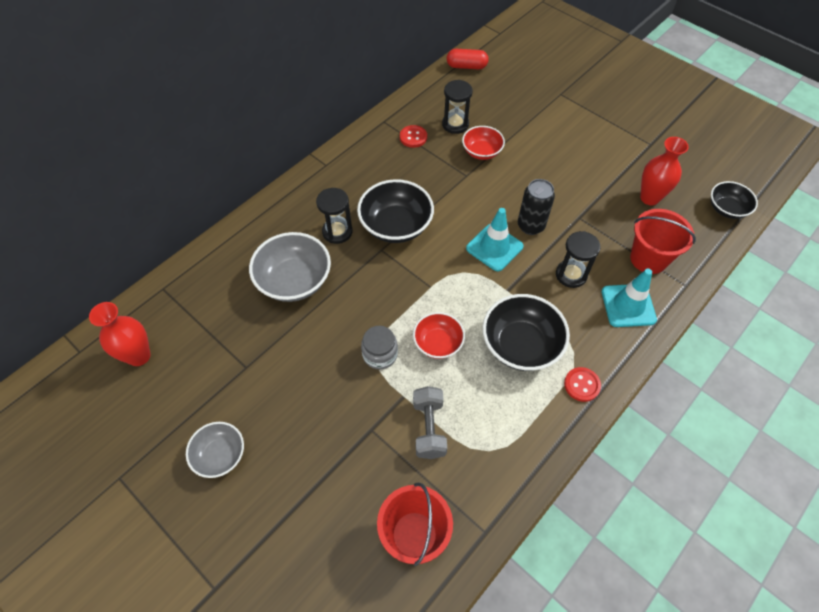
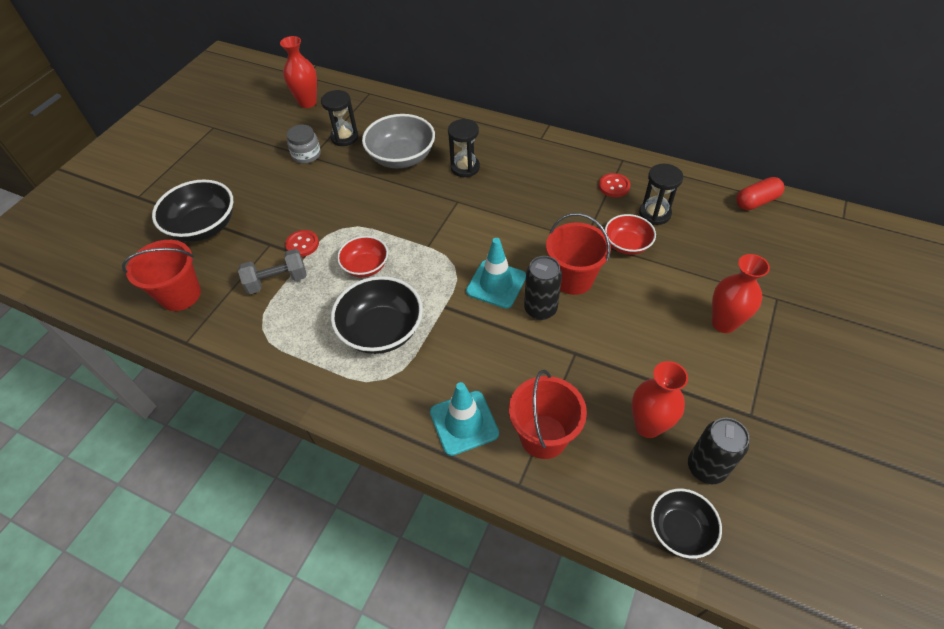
camera: 75 degrees right, 5 degrees down
(220, 455) = (235, 167): grey bowl -> none
(380, 354) = (343, 230): grey jar -> grey jar (306, 155)
(396, 225) = (490, 203): black bowl -> black bowl (203, 227)
(466, 66) = (756, 201): red capsule -> red capsule turned 75 degrees clockwise
(506, 196) = (573, 279): none -> red bucket
(571, 275) = (486, 359): black hourglass -> black hourglass (344, 137)
(574, 128) = (723, 323): none -> red vase
(582, 385) = (347, 392): red button -> red button (302, 244)
(685, 180) = (706, 467): none -> black can

